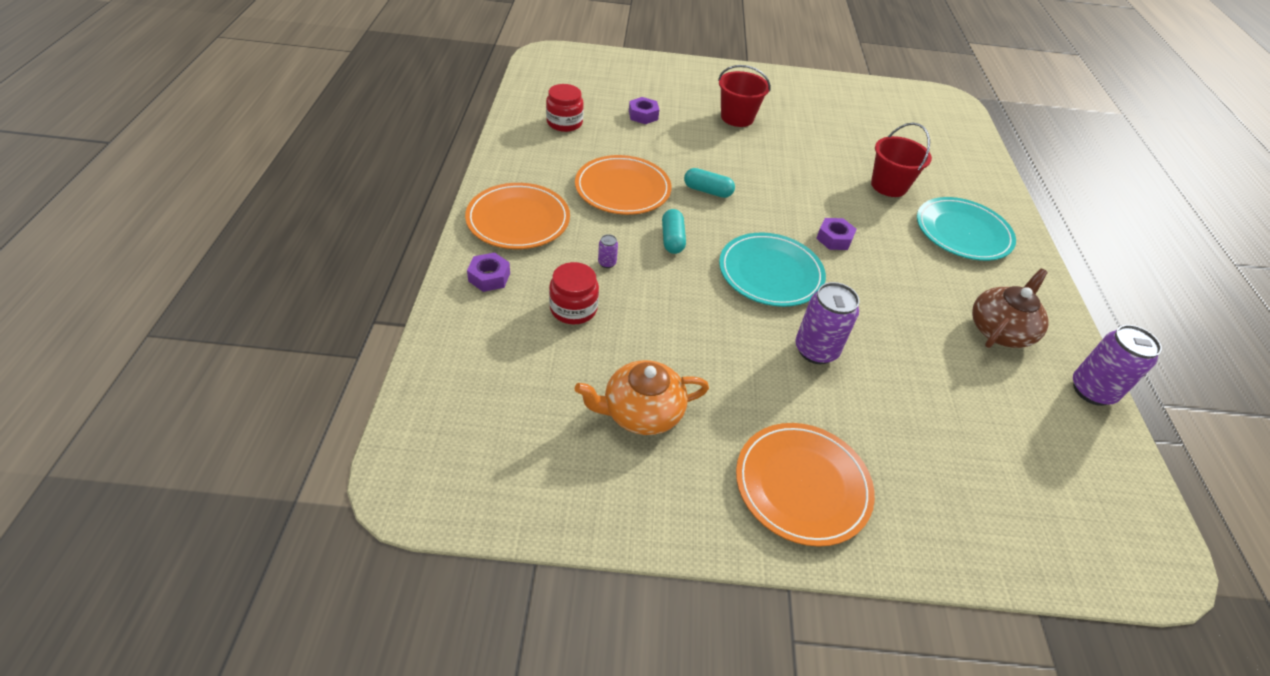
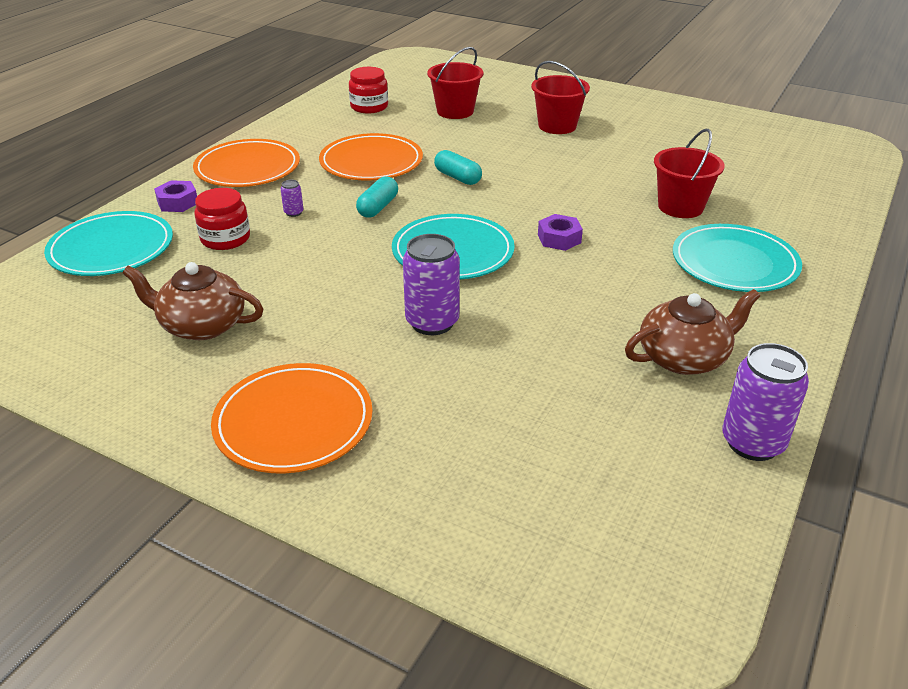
camera: 30 degrees right, 10 degrees down
(476, 350) = (111, 249): none -> turquoise plate
(641, 412) = (201, 325): orange teapot -> brown teapot
(643, 115) = (455, 111): purple nut -> red bucket

